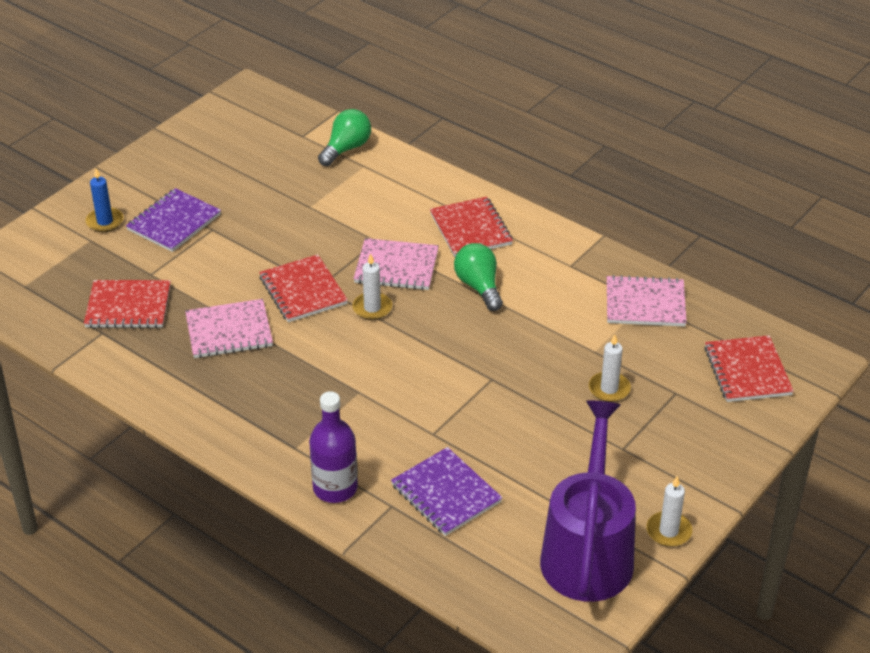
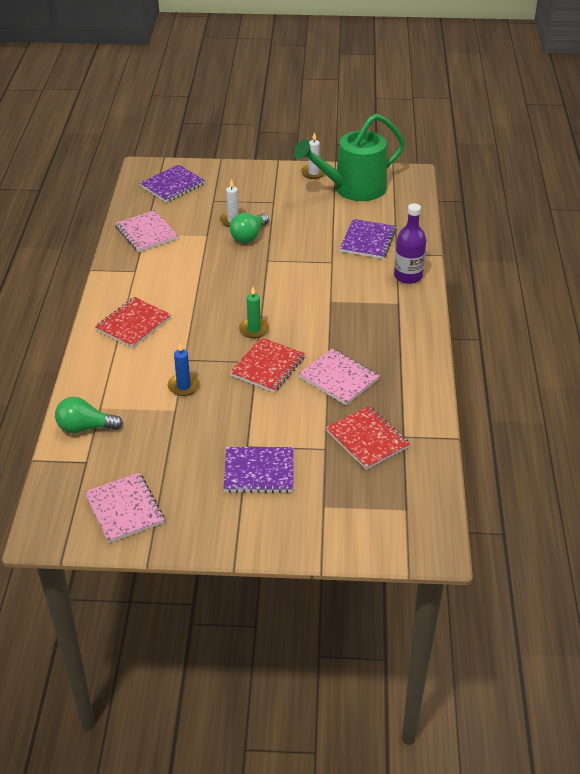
camera: 125 degrees left, 0 degrees up
(105, 221) = (295, 512): blue candle -> blue candle (183, 386)
(372, 308) = (254, 329): white candle -> green candle
(396, 267) = (203, 338): pink notebook -> pink notebook (124, 509)
(479, 287) = (190, 297): green light bulb -> green light bulb (249, 236)
(588, 552) = (353, 188): purple watering can -> green watering can
(747, 371) = (172, 185): red notebook -> purple notebook

